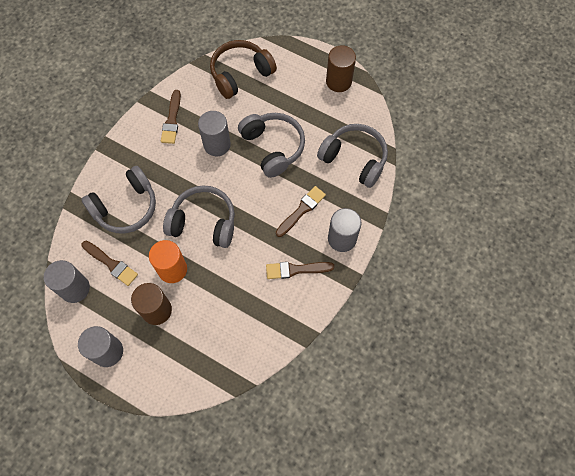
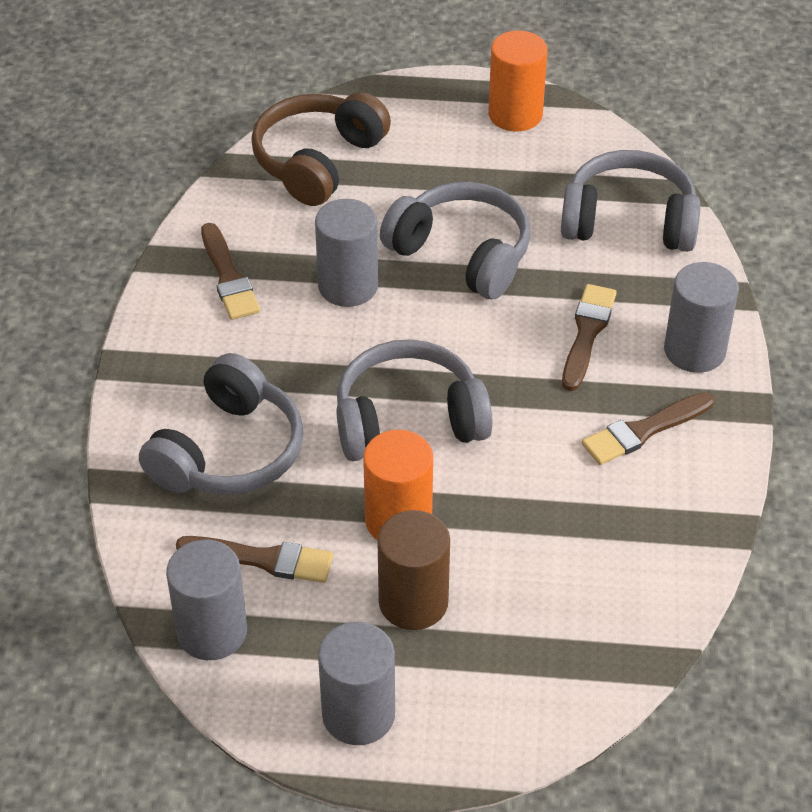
camera: 25 degrees left, 20 degrees down
(338, 81) = (515, 114): brown cylinder -> orange cylinder

